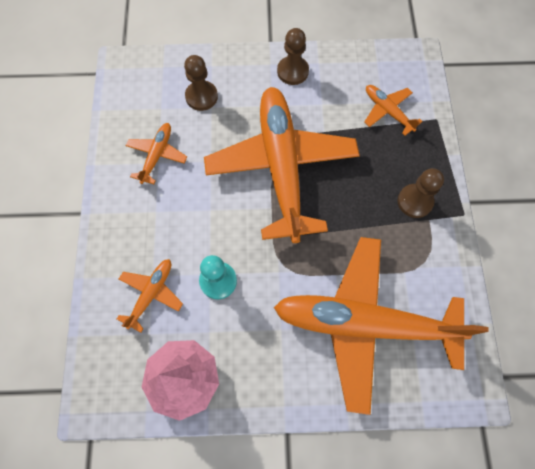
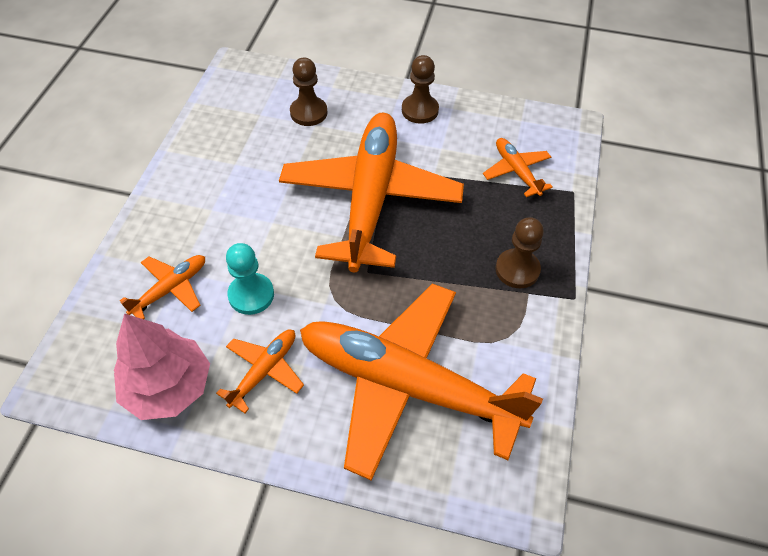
camera: 15 degrees right, 15 degrees down
(157, 155) = (236, 157): orange plane -> orange plane (264, 371)

